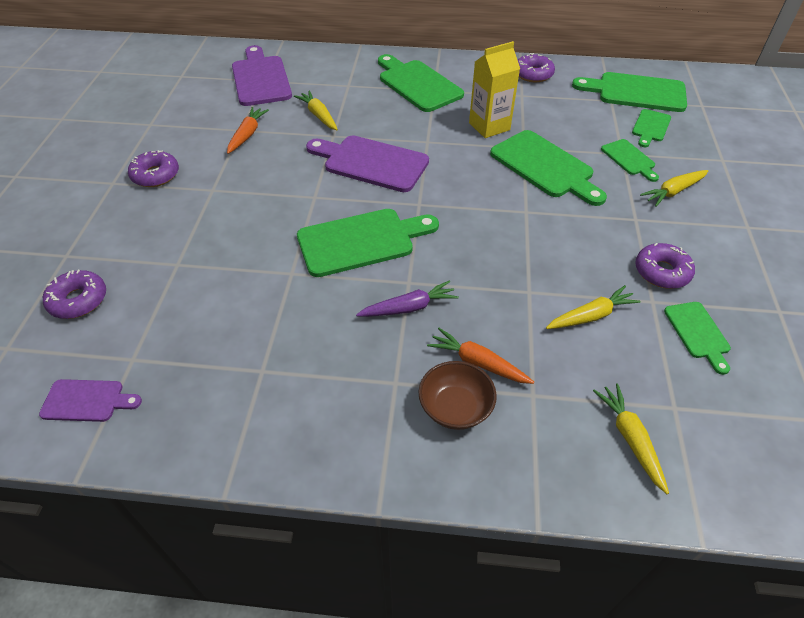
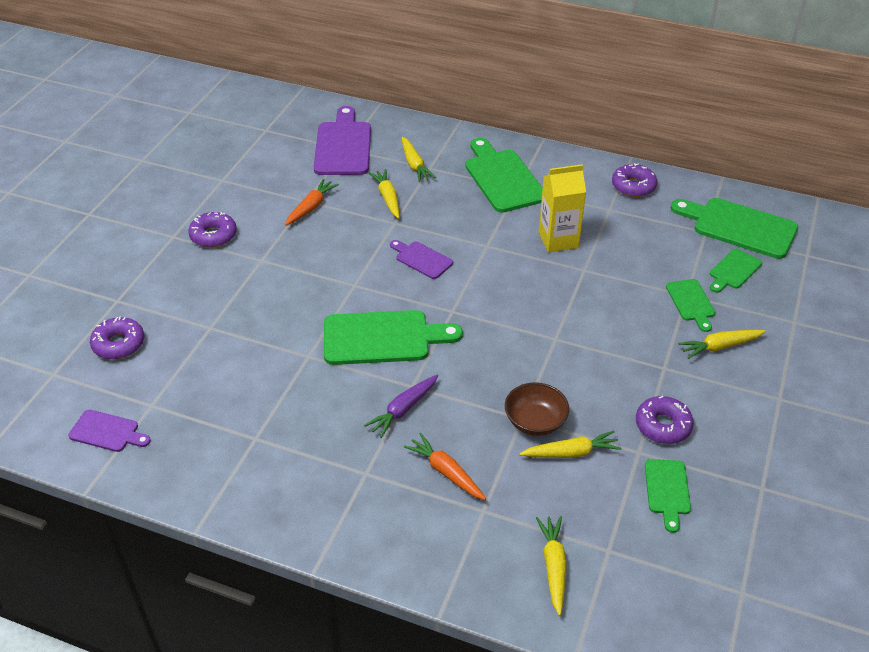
camera: 15 degrees right, 5 degrees down
(333, 85) = (415, 165): none -> yellow carrot
(371, 163) = (422, 259): purple cutting board -> purple cutting board, size x0.54
(409, 307) = (403, 410): purple carrot -> purple carrot turned 135 degrees clockwise
(455, 408) = (409, 506): brown bowl -> brown bowl (535, 422)
(545, 166) = (596, 295): green cutting board -> none

